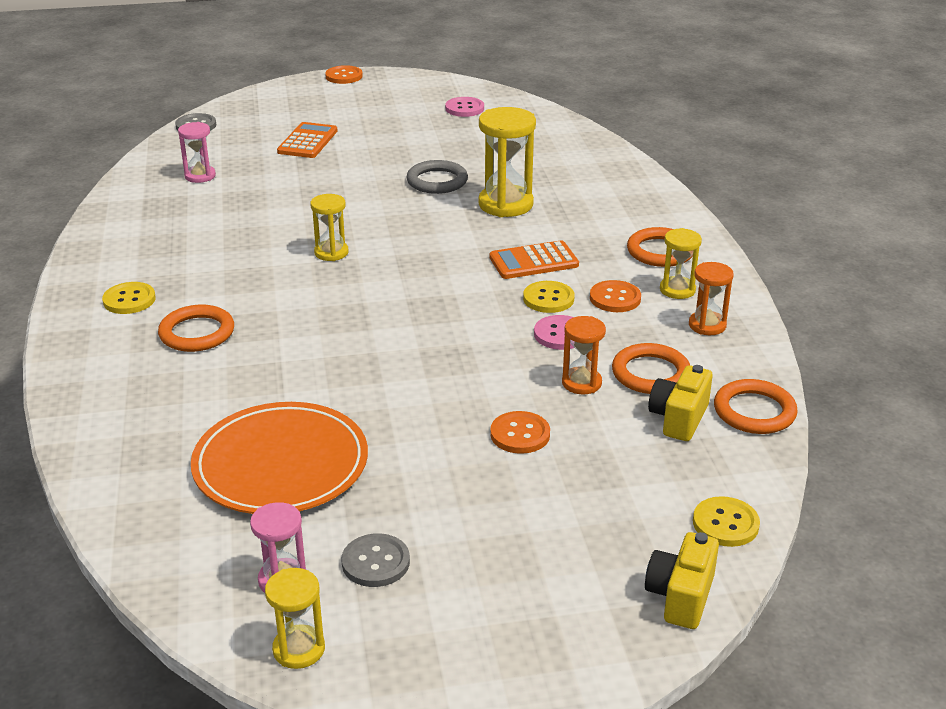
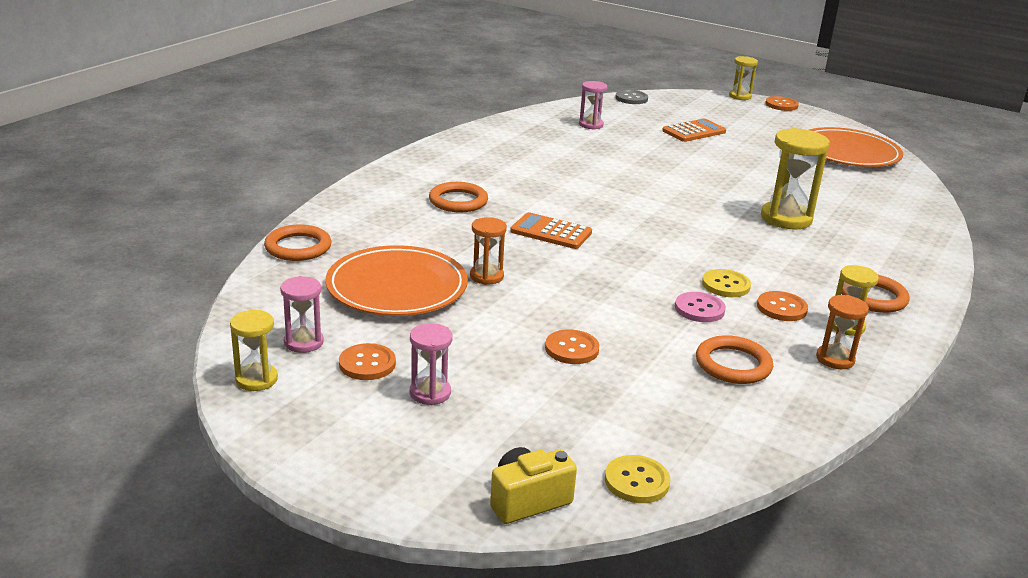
camera: 40 degrees right, 5 degrees down
(129, 300) = (447, 169): yellow button -> none
(331, 253) = (610, 195): yellow hourglass -> yellow hourglass (740, 96)
(375, 562) = (367, 364): grey button -> orange button
(437, 181) = (753, 186): grey ring -> none
(464, 108) = (848, 153): pink button -> orange plate
(471, 554) = (430, 393): none -> pink hourglass
(533, 261) = (751, 259): orange calculator -> orange calculator (551, 232)
(581, 383) = (667, 343): orange hourglass -> orange hourglass (486, 276)
(678, 418) = (709, 401): yellow camera -> none
(754, 411) = (783, 430): orange ring -> orange ring (298, 247)

